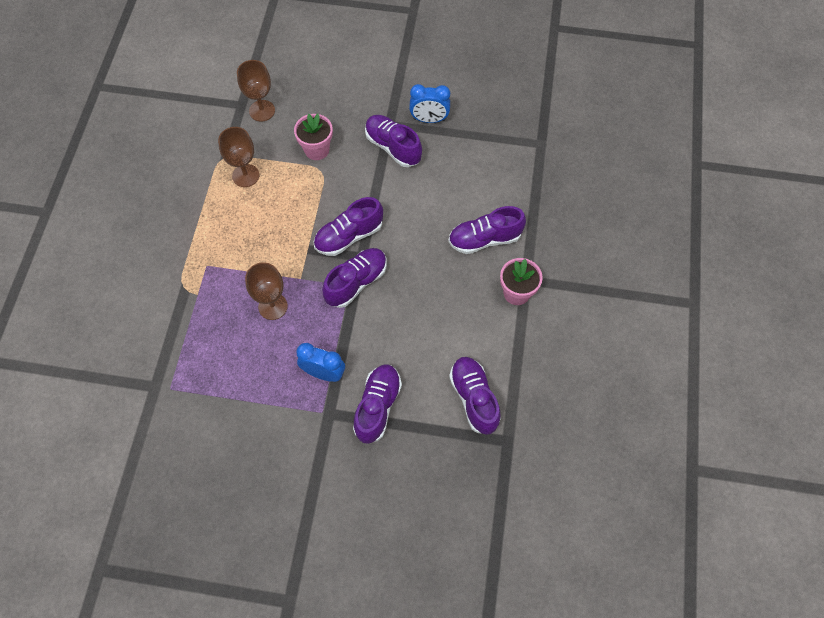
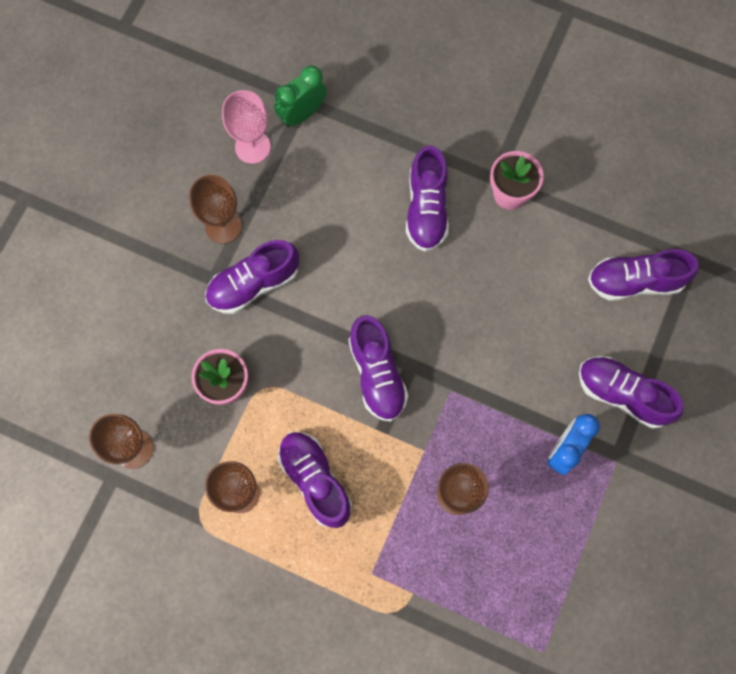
camera: 75 degrees left, 10 degrees up
(356, 282) = (448, 380): purple shoe -> purple shoe (315, 480)
(429, 119) = (223, 226): blue clock -> brown goblet
(493, 122) = (252, 147): none -> pink goblet
(530, 144) = (302, 114): none -> green clock

